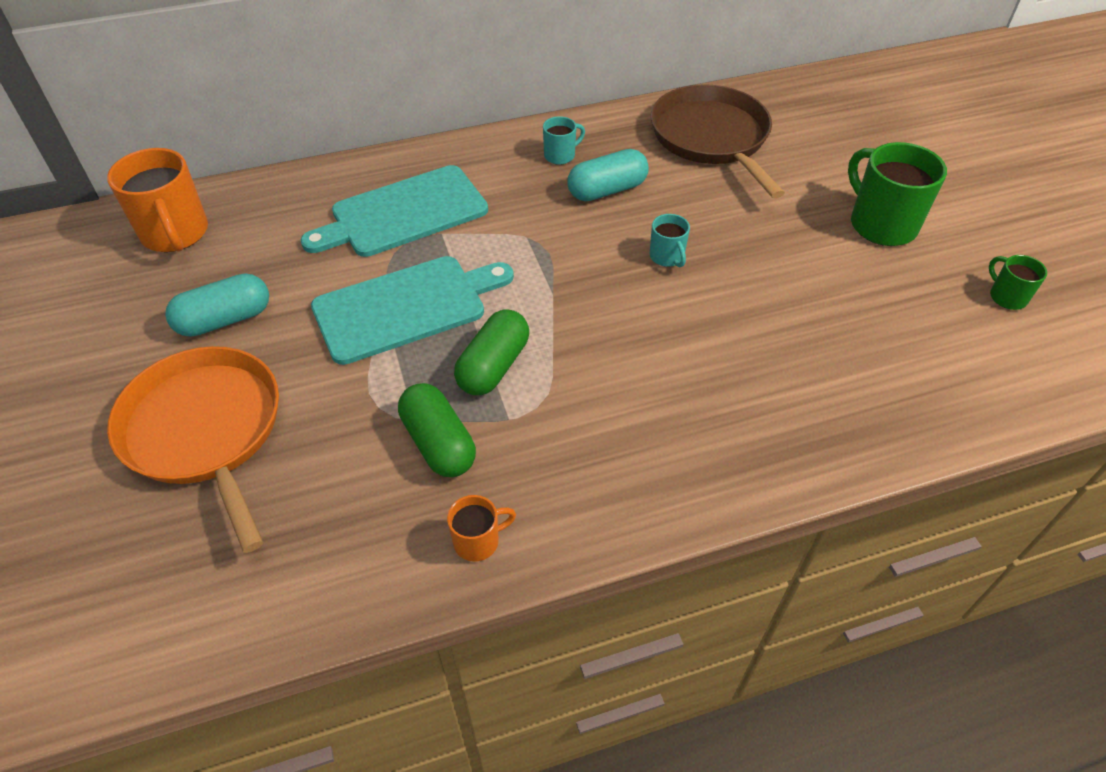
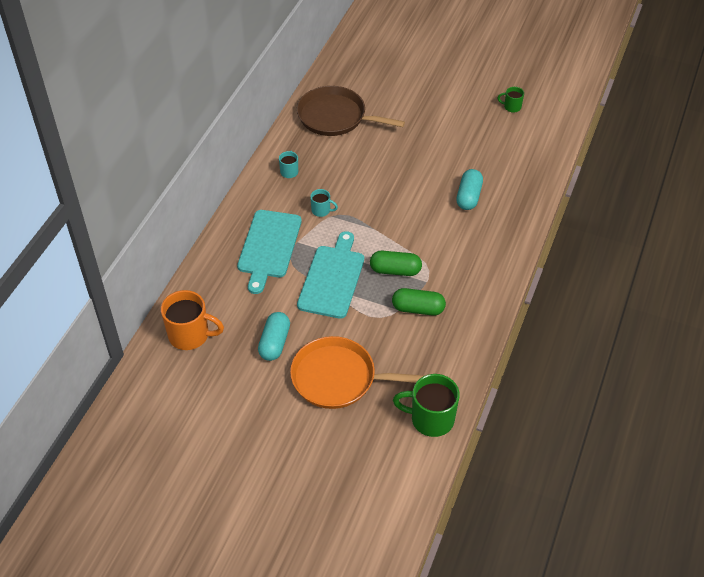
camera: 50 degrees left, 0 degrees up
(478, 541) = (473, 322): orange mug -> none
(493, 366) = (395, 270): green capsule -> green capsule turned 60 degrees counterclockwise
(607, 190) = (330, 172): turquoise capsule -> turquoise capsule (468, 197)
(667, 257) = (391, 181): turquoise mug -> turquoise mug (321, 210)
(881, 224) = (442, 109): green mug -> green mug (430, 419)

